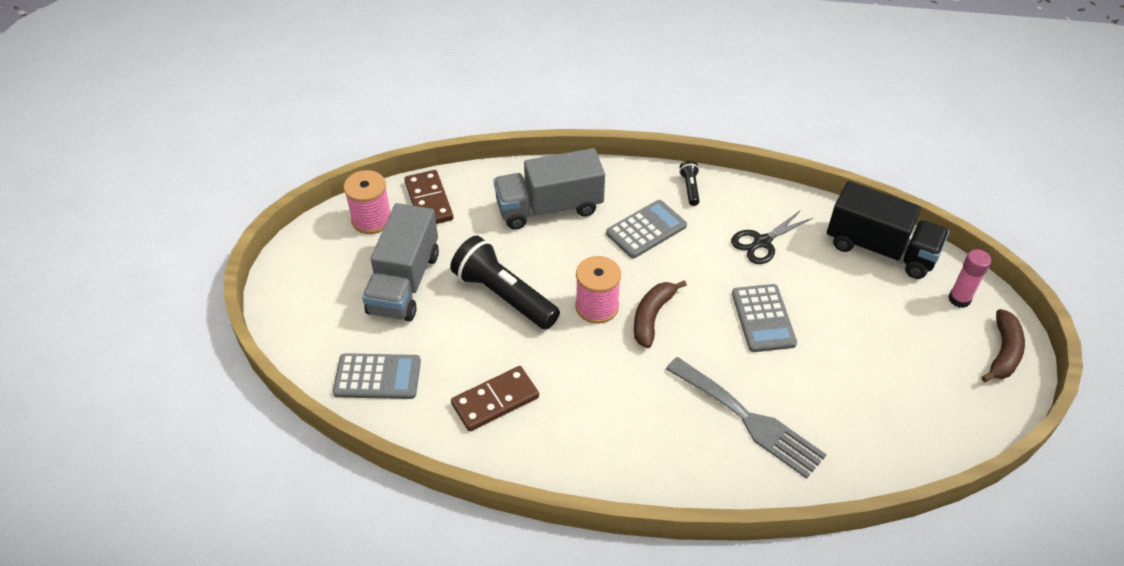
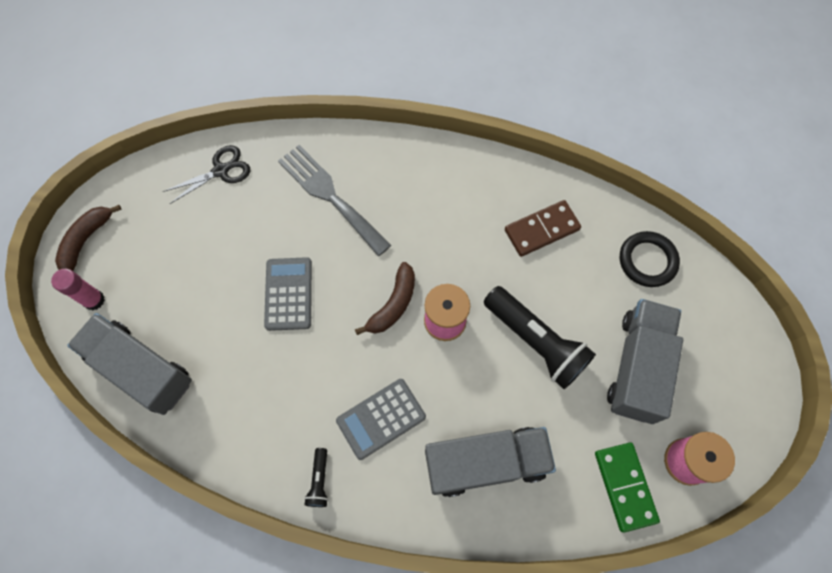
camera: 175 degrees left, 20 degrees up
(377, 377) = (647, 261): grey calculator -> black ring
(428, 201) = (625, 486): brown domino -> green domino
(762, 242) = (261, 389): black scissors -> black scissors (221, 171)
(880, 249) = (141, 369): black truck -> grey truck

